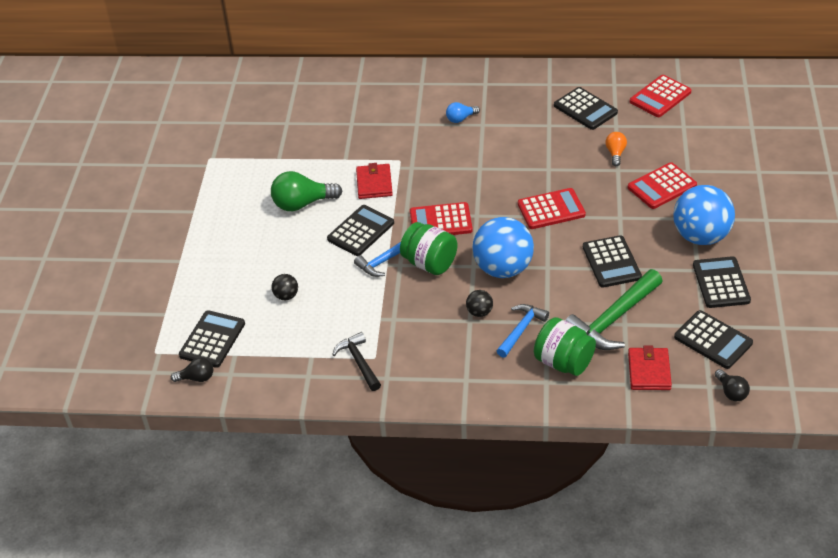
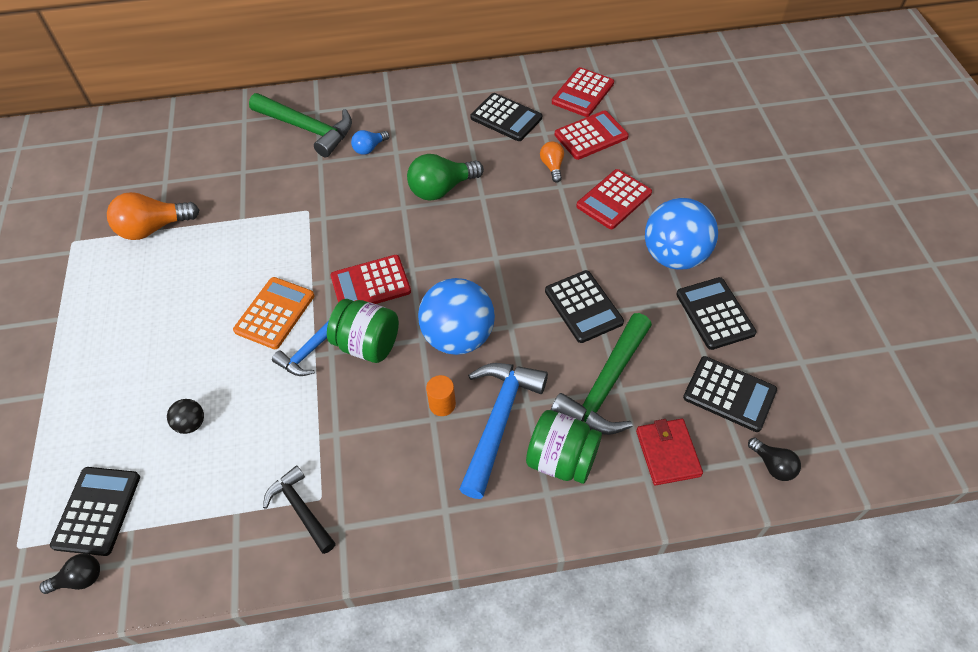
camera: 15 degrees left, 10 degrees up
(273, 157) = (153, 228): none -> orange light bulb
(302, 204) = (196, 286): green light bulb -> green light bulb (441, 189)
(361, 231) = (275, 313): black calculator -> orange calculator
(374, 183) = (282, 246): red wallet -> none
(410, 96) = (307, 129): none -> green hammer
(479, 312) = (442, 404): black ball -> orange cylinder
(521, 330) = (499, 421): blue hammer -> blue hammer, size x1.66
(551, 209) = (497, 248): red calculator -> red calculator (591, 136)

